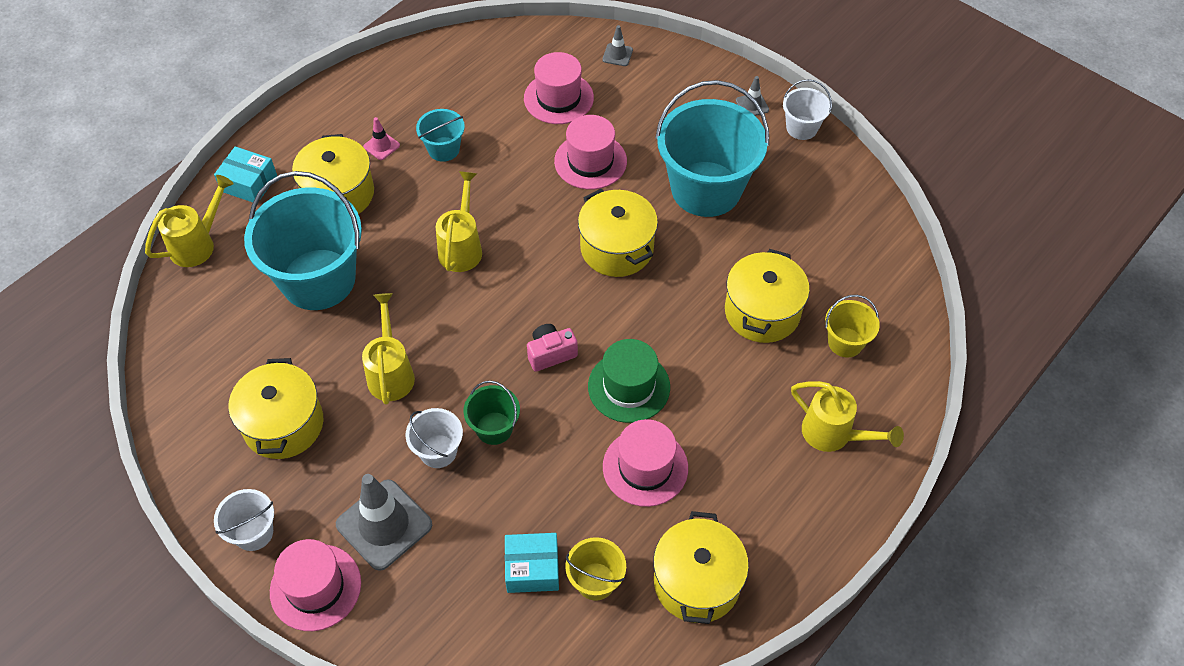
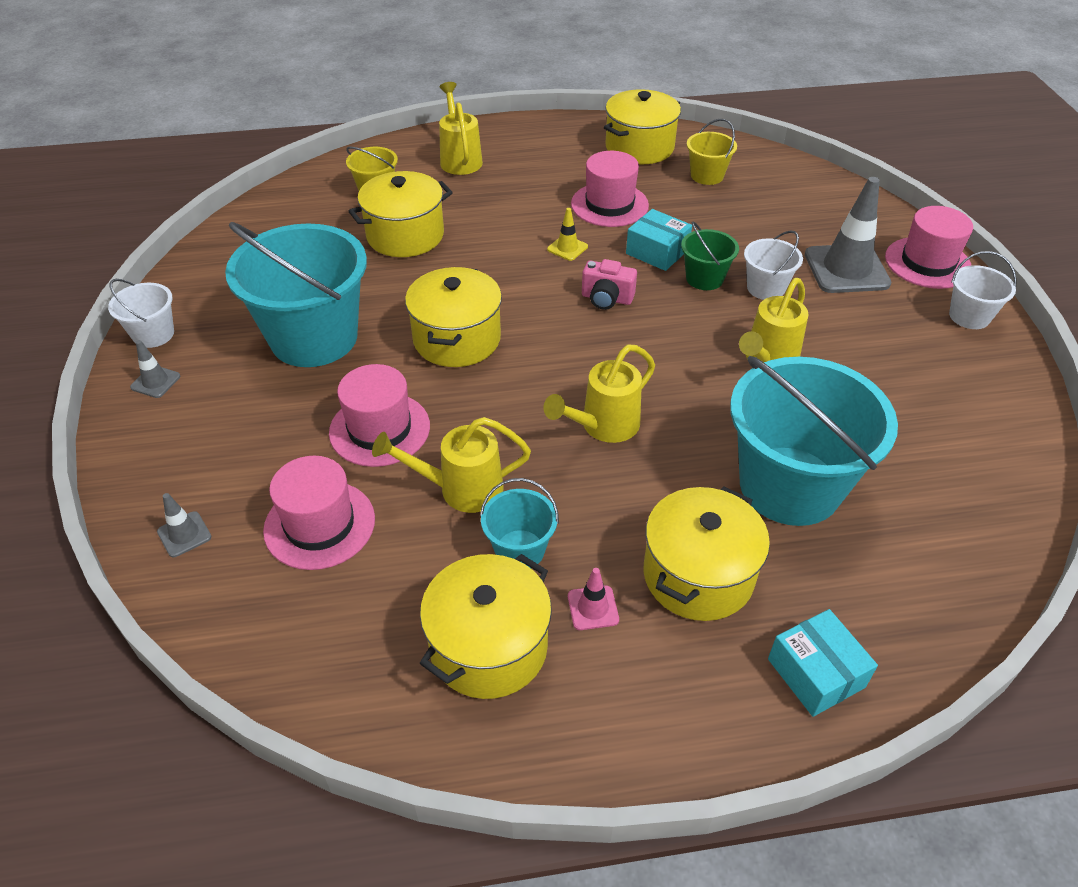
camera: 140 degrees left, 10 degrees down
(197, 244) = (931, 623): yellow watering can -> yellow watering can (461, 489)
(283, 424) = (903, 375): yellow pot -> yellow pot (488, 647)
(532, 568) = (746, 199): turquoise box -> turquoise box (657, 252)
(629, 386) = (567, 248): green hat -> yellow traffic cone

